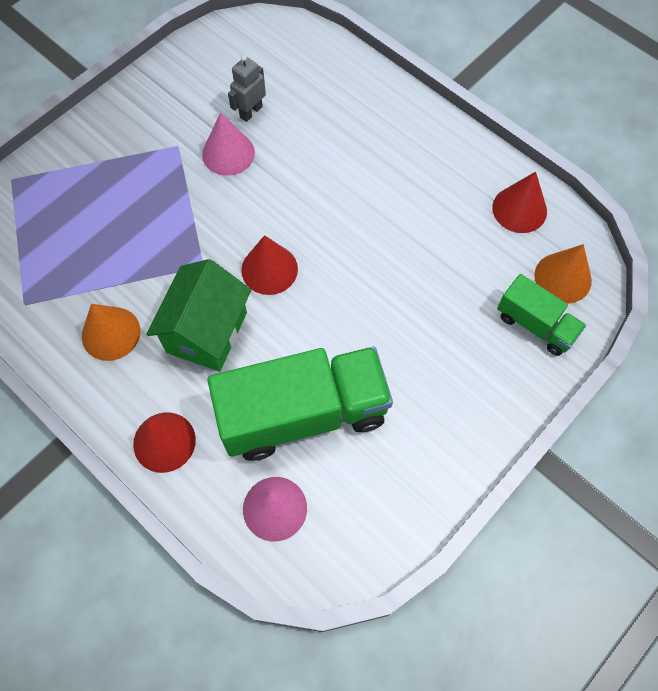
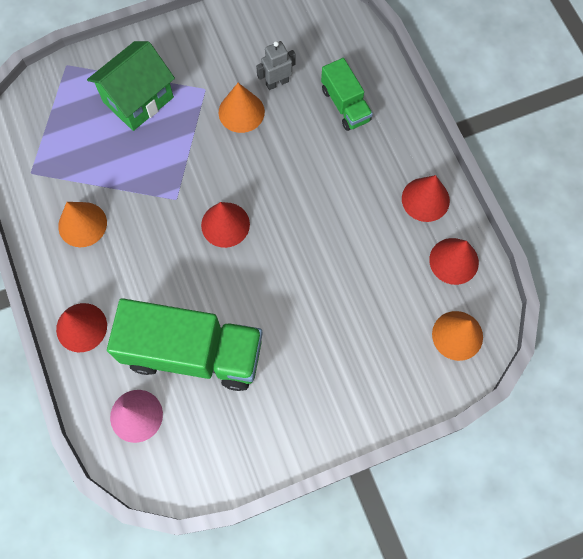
camera: 25 degrees right, 5 degrees up
(207, 332) = (153, 255): green house -> green house (138, 100)
(228, 153) = (241, 112): pink cone -> orange cone
(460, 163) = (425, 199): none -> red cone
(535, 325) = (412, 364): green truck -> green truck (345, 105)

